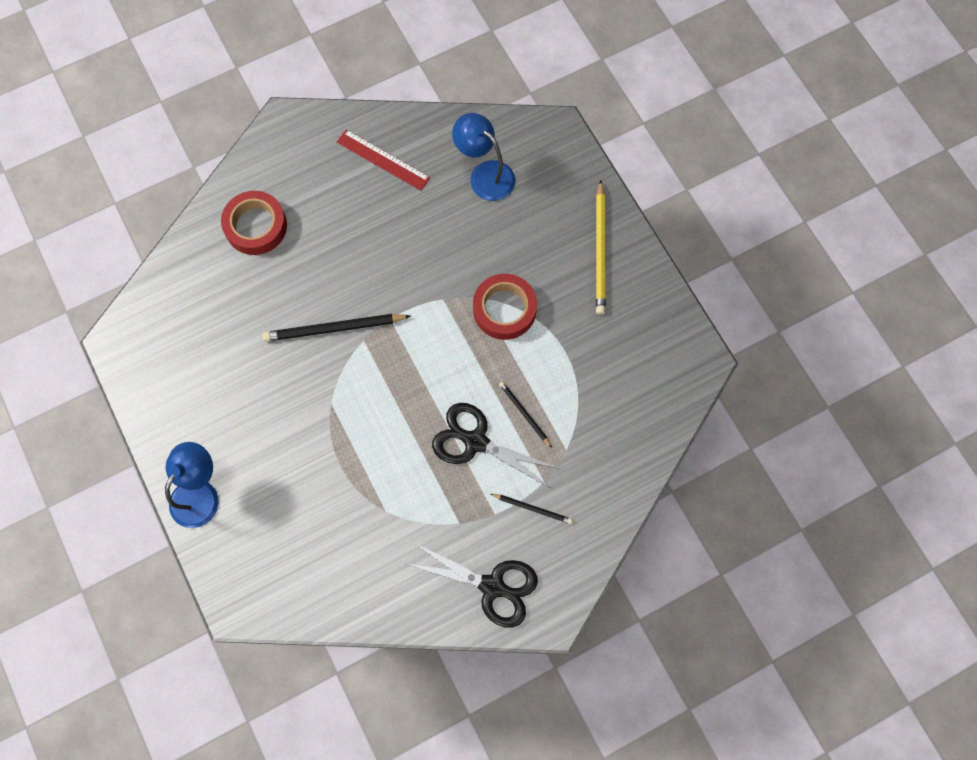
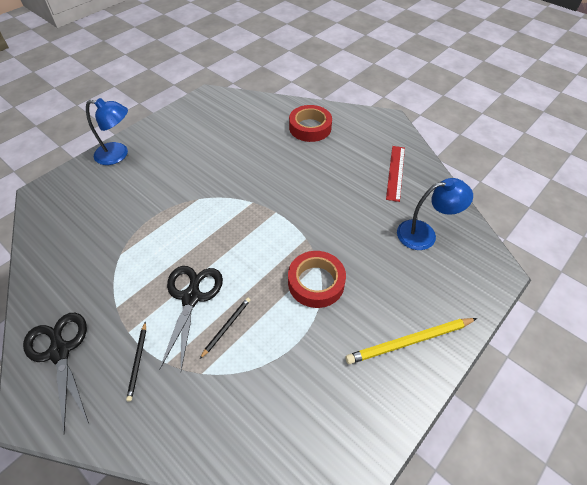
camera: 70 degrees right, 20 degrees down
(334, 329) = (255, 184): black pencil -> none
(485, 174) = (424, 234): blue lamp -> blue lamp turned 60 degrees clockwise
(493, 586) = (60, 351): black scissors -> black scissors turned 150 degrees clockwise

